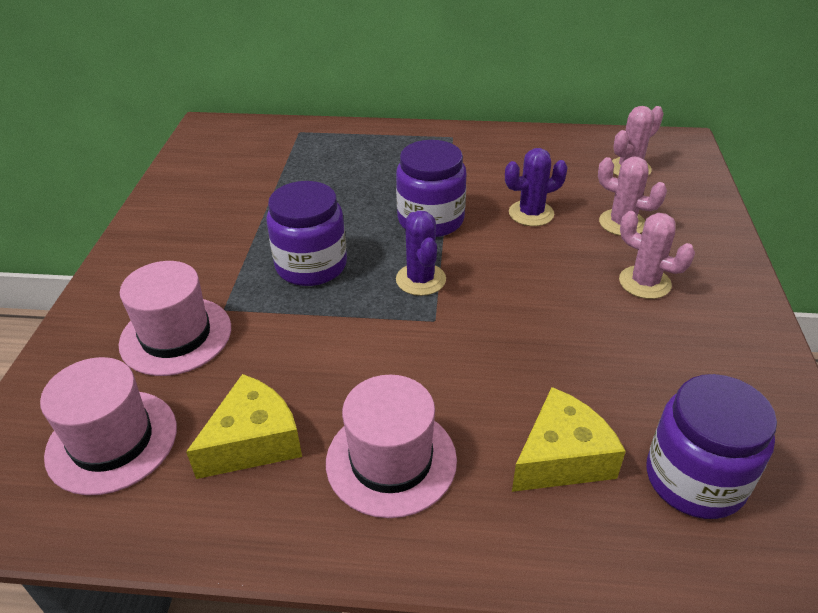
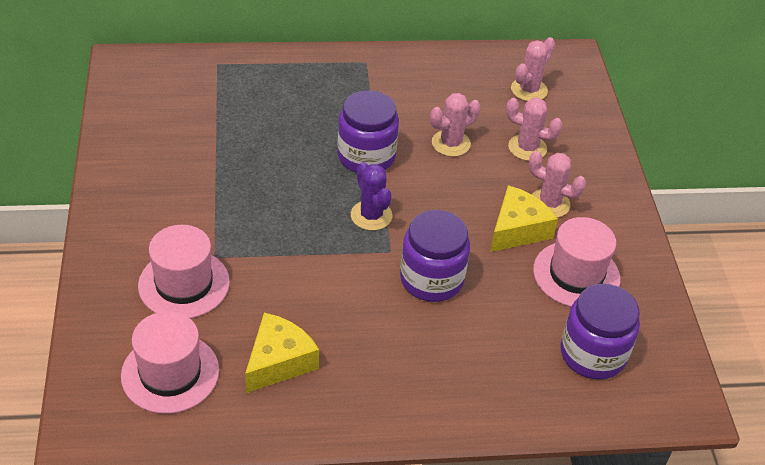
camera: 15 degrees left, 5 degrees up
(311, 265) = (275, 210): purple jar -> purple jar (431, 279)
(391, 460) = (384, 364): pink hat -> pink hat (576, 274)
(531, 213) = (451, 143): purple cactus -> pink cactus
(561, 457) = (502, 349): yellow cheese -> yellow cheese (517, 229)

